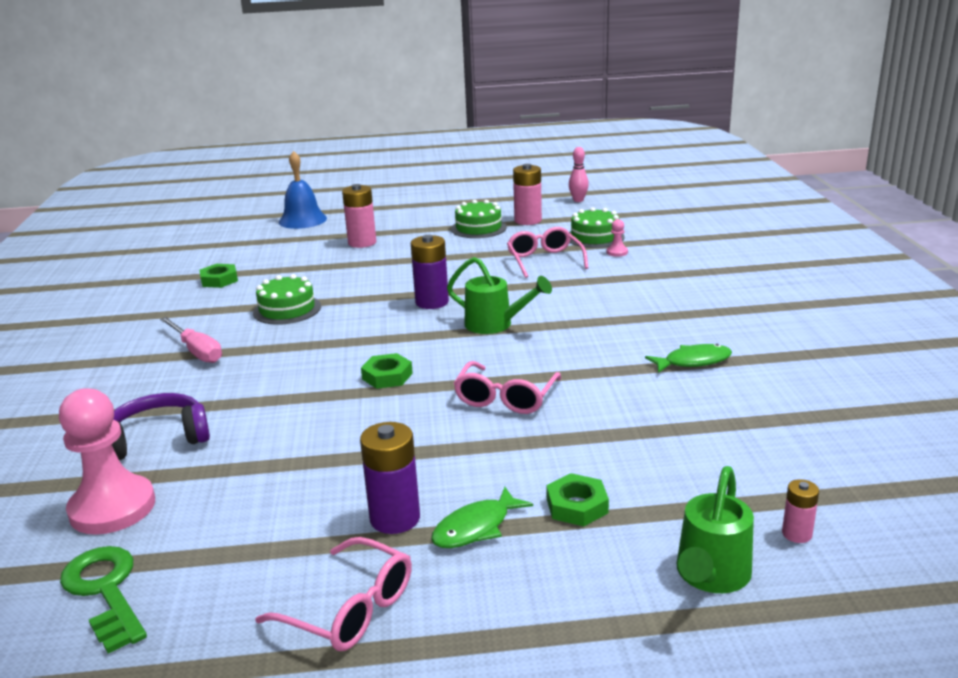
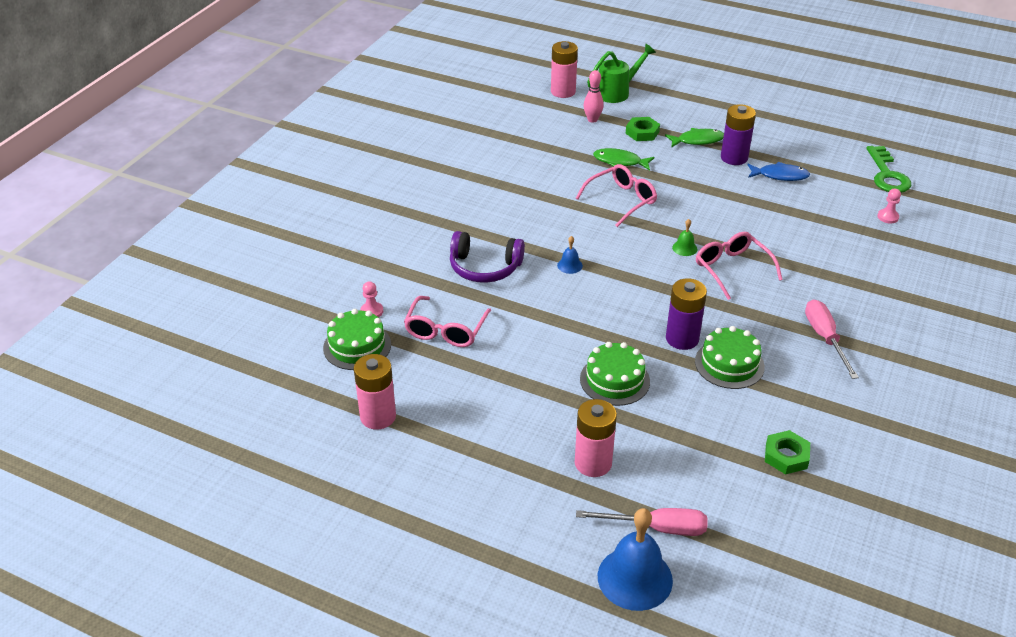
camera: 150 degrees left, 15 degrees up
(112, 508) = (888, 217): pink pawn -> pink pawn, size x0.41
(157, 439) = (861, 256): purple headphones -> purple headphones (484, 267)
(300, 235) = (657, 528): none -> pink screwdriver
(303, 515) = (780, 175): none -> blue fish
(349, 609) = (774, 131): pink glasses -> pink glasses (732, 269)
(387, 376) = (684, 248): green nut -> green bell
(432, 302) = (596, 315): purple battery -> purple battery (682, 339)
(478, 228) = (444, 428): green cake -> green cake (614, 380)
(495, 325) = (570, 265): green watering can -> blue bell
(578, 200) = (272, 436): pink bowling pin -> pink bowling pin (592, 120)
(693, 361) = (481, 180): green fish -> green fish (620, 162)
(796, 534) = (563, 92): pink battery -> pink battery, size x1.84

